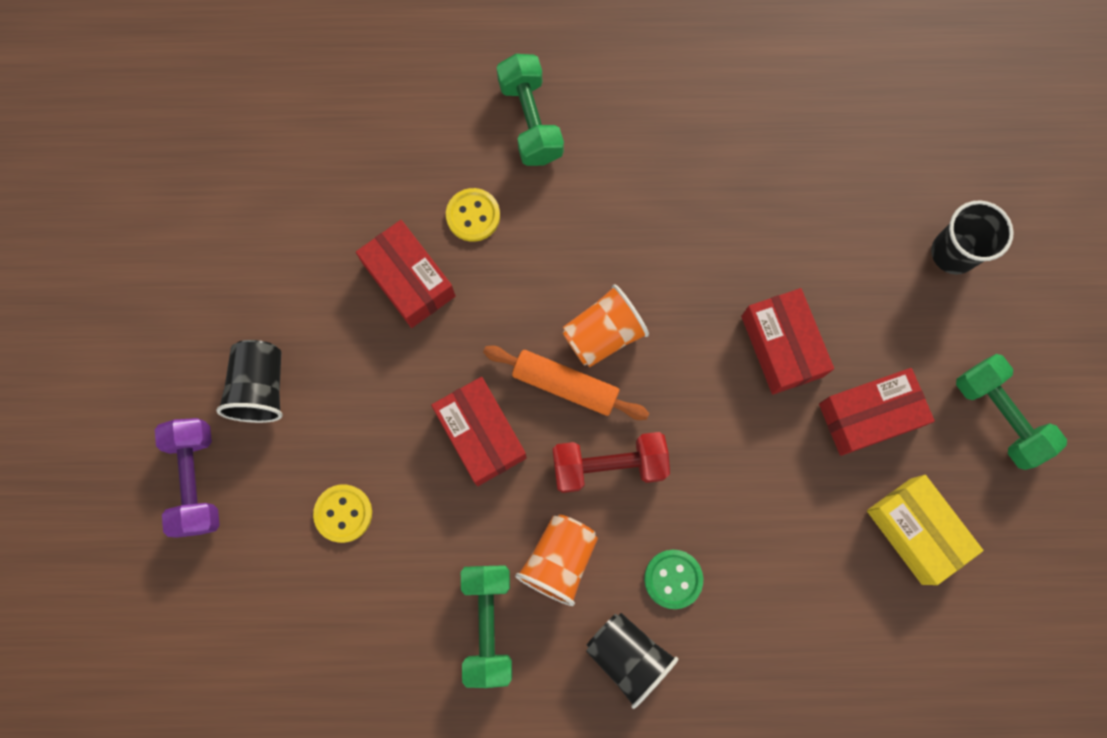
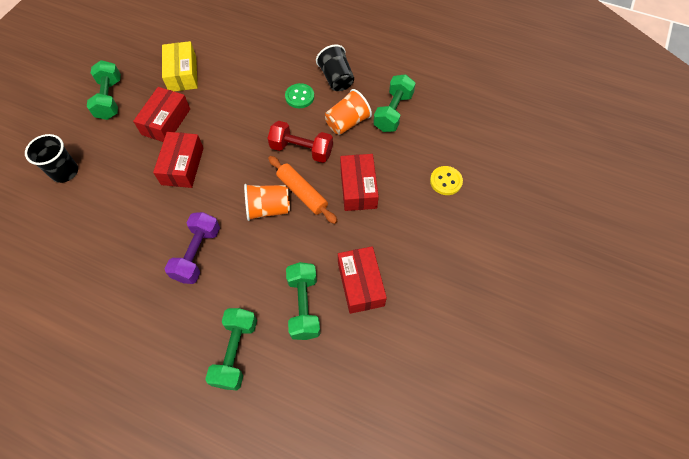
camera: 155 degrees left, 15 degrees down
(196, 480) = (522, 227): purple dumbbell -> purple dumbbell (197, 254)
(261, 387) = (471, 260): black cup -> none
(473, 216) = (304, 306): yellow button -> green dumbbell
(869, 415) = (166, 121): red box -> red box turned 75 degrees counterclockwise

